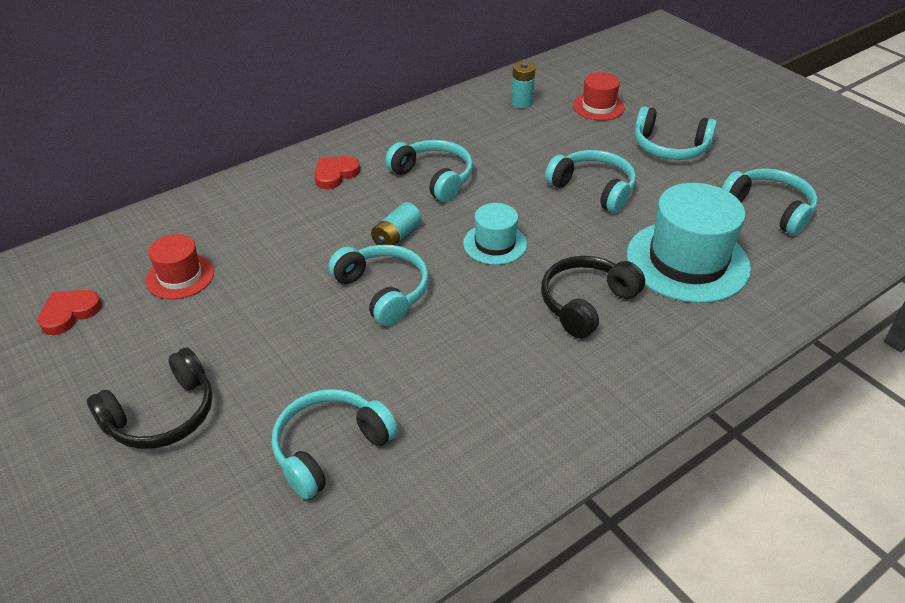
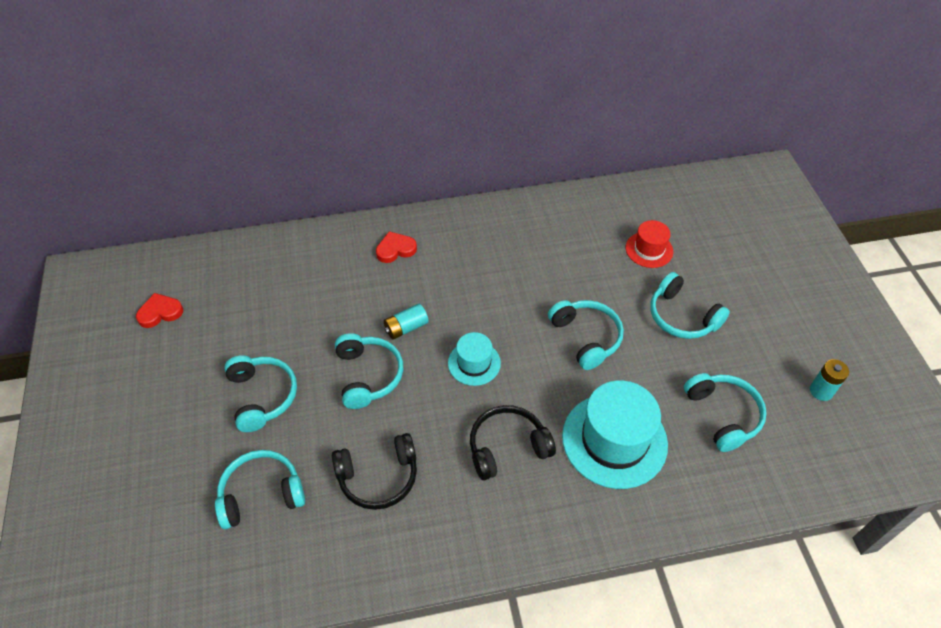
camera: 25 degrees right, 10 degrees up
(162, 415) = (176, 421): black headphones -> black headphones (378, 477)
(180, 276) = (242, 307): red hat -> none
(434, 178) = (466, 280): turquoise headphones -> turquoise headphones (262, 396)
(521, 103) = (585, 223): turquoise battery -> turquoise battery (821, 391)

